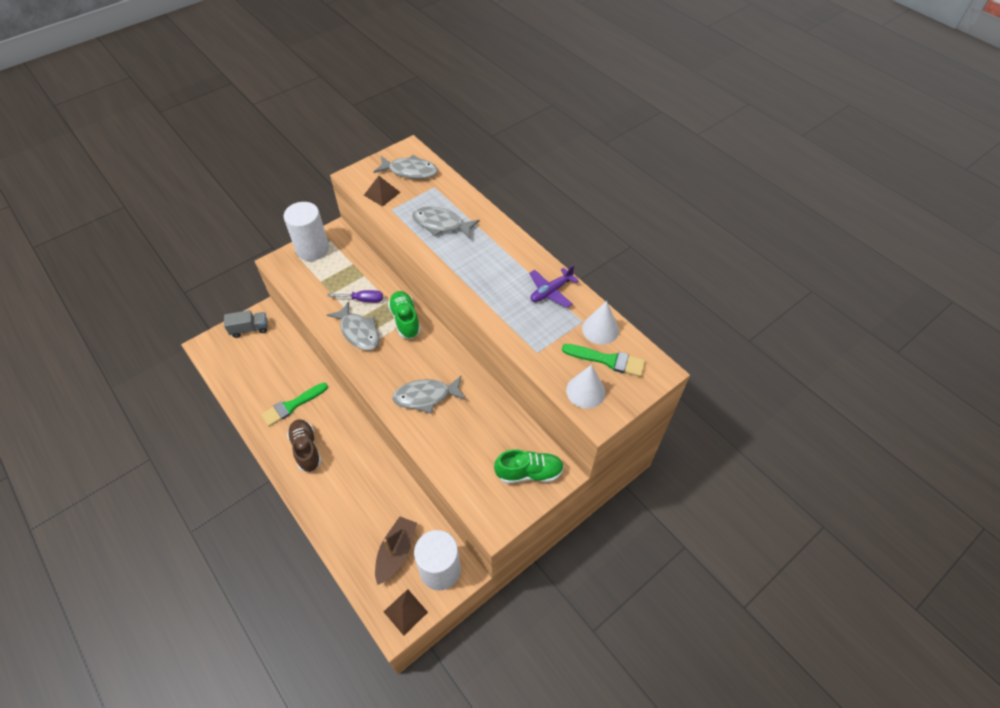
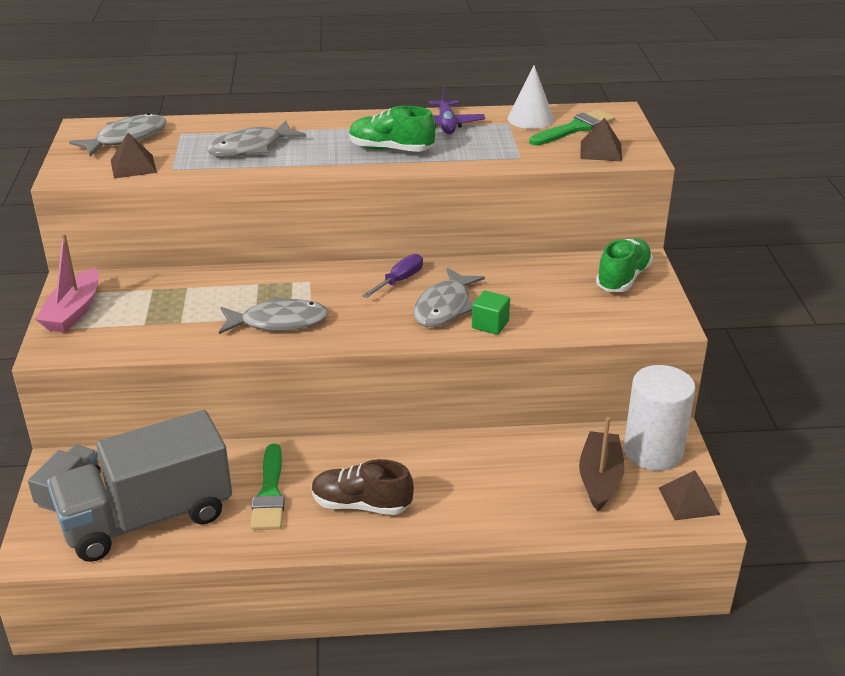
camera: 55 degrees left, 20 degrees down
(248, 370) = (147, 518): none -> grey truck
(312, 249) = (74, 311): white cylinder -> pink boat
(363, 300) = (228, 301): purple screwdriver -> purple screwdriver (399, 280)
(396, 552) = (600, 479): brown boat -> brown boat turned 45 degrees clockwise
(405, 320) = (307, 282): green shoe -> green shoe (391, 149)
(423, 428) = (490, 324): none -> green cube
(585, 391) = (600, 151): white cone -> brown pyramid

